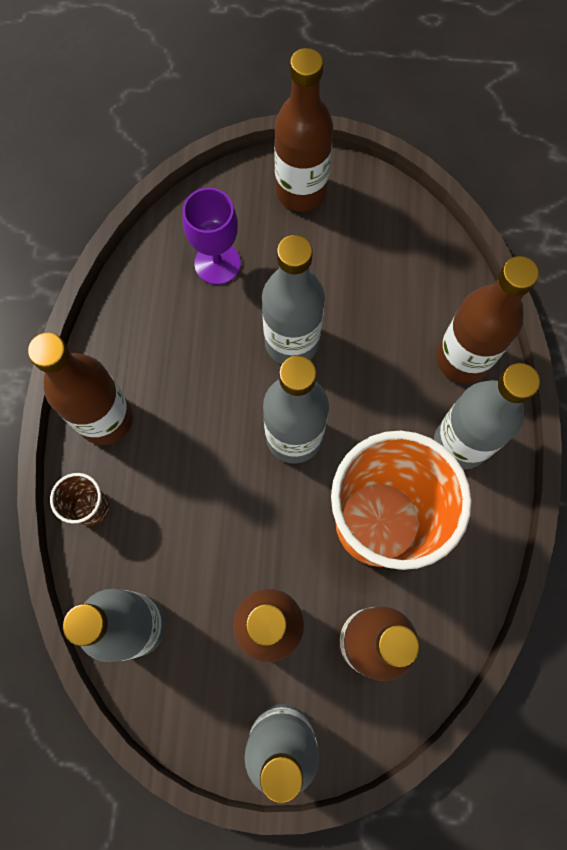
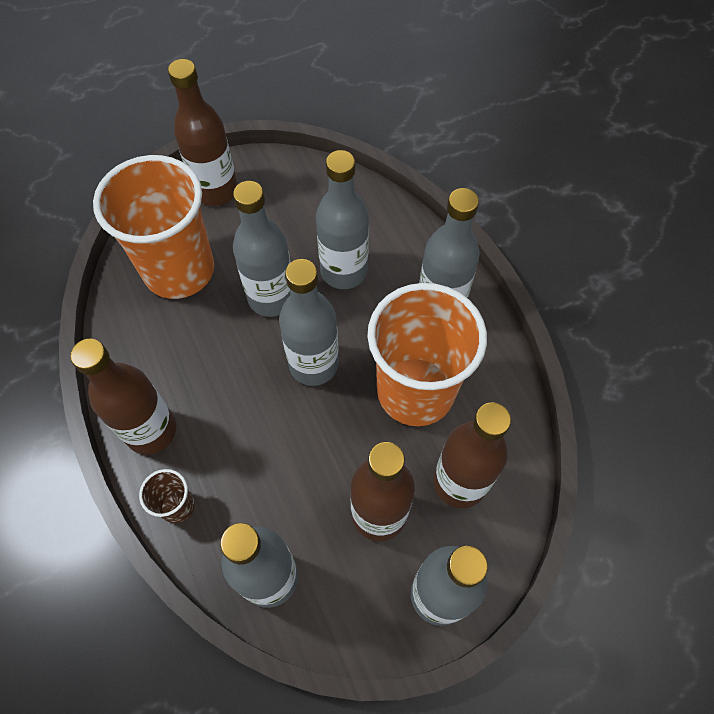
camera: 30 degrees left, 10 degrees down
(217, 263) = (179, 270): purple goblet -> orange cup
(381, 352) = (344, 271): none -> grey bottle
(462, 359) = (406, 247): brown bottle -> none

